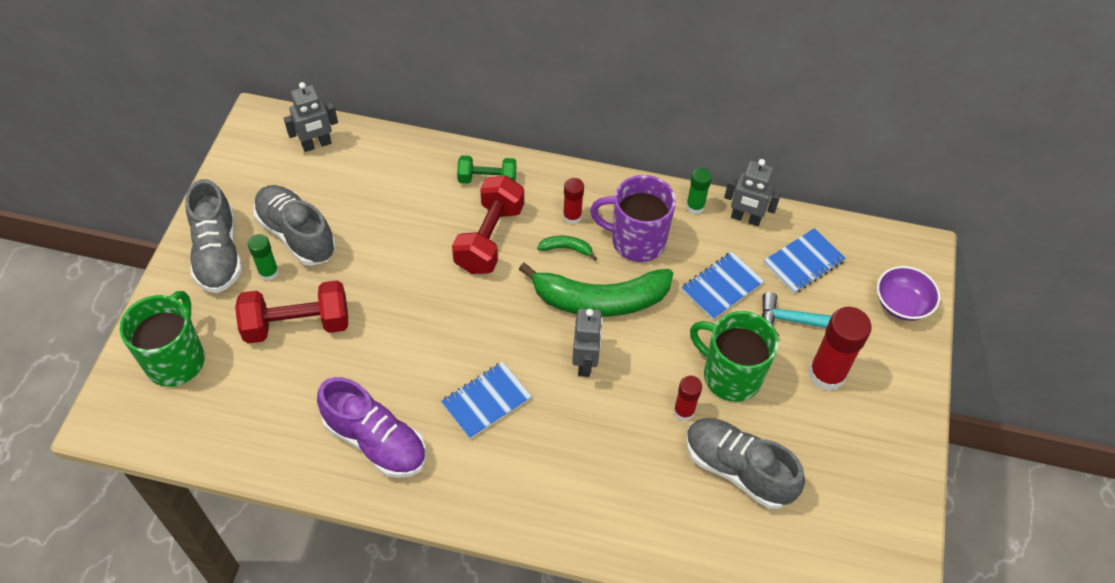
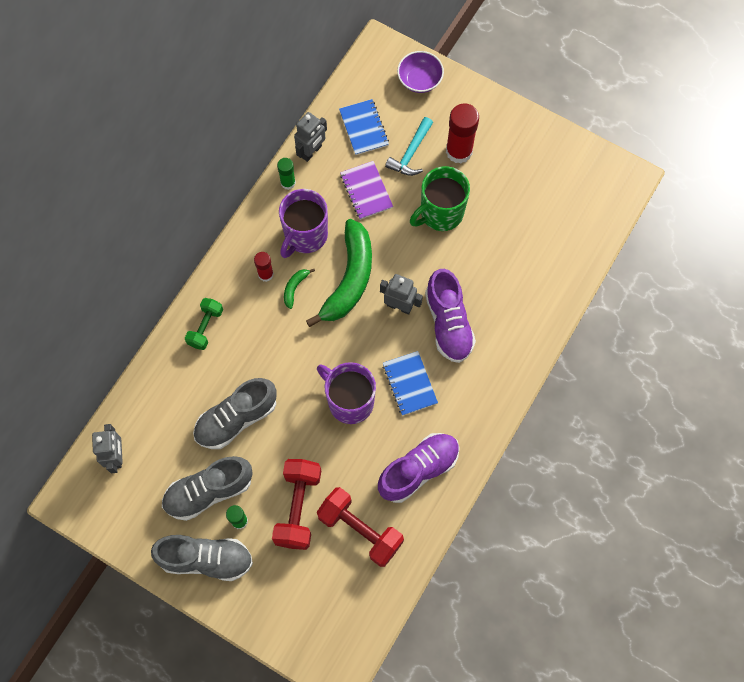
camera: 70 degrees left, 15 degrees up
(176, 360) = (300, 607): green mug -> none
(443, 342) = (349, 401): none -> purple mug
(489, 238) = (265, 342): red dumbbell -> red dumbbell (360, 530)
(583, 424) = (448, 323): none -> purple shoe
(684, 411) = (458, 253): red glue stick -> none
(721, 287) = (366, 191): blue notebook -> purple notebook
(738, 469) = (512, 235): grey shoe -> grey shoe (236, 418)

